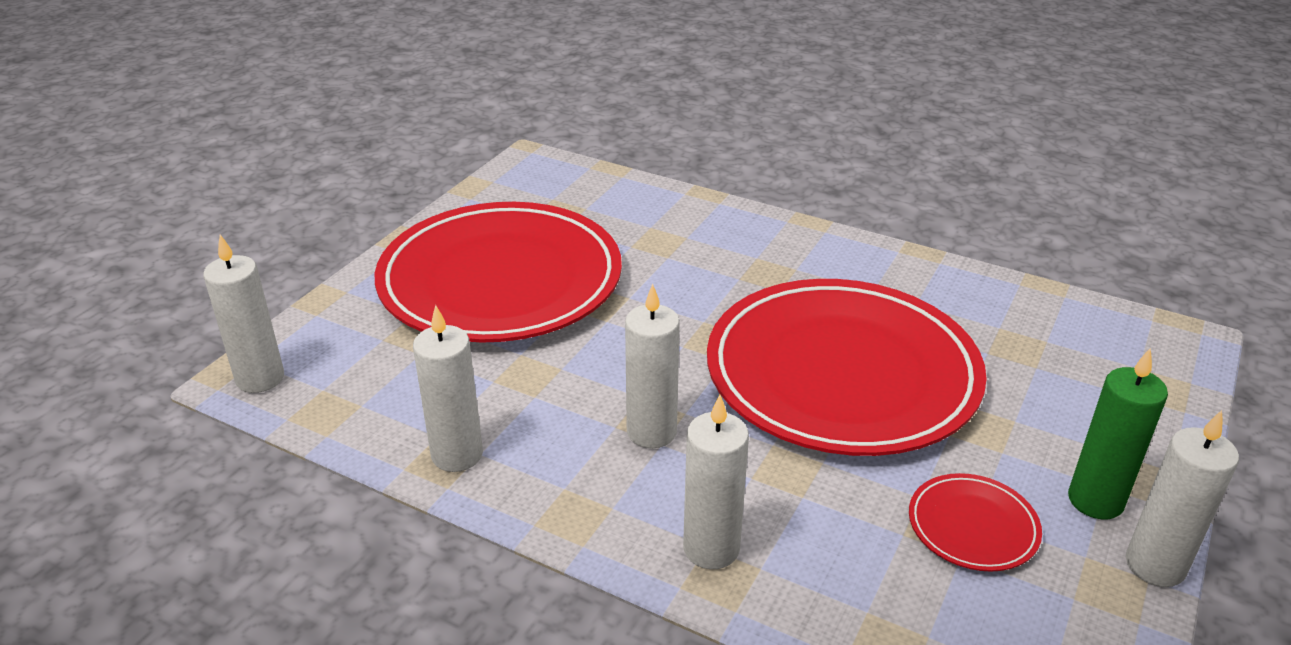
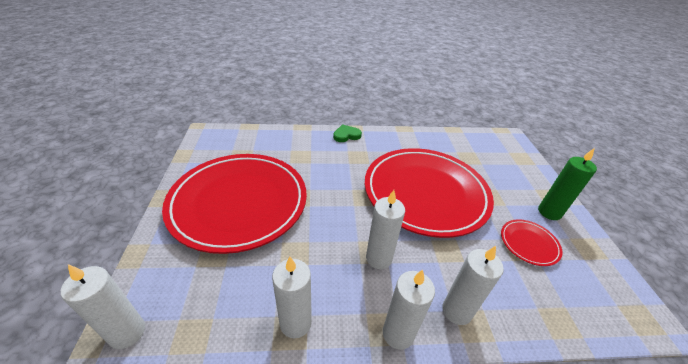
camera: 35 degrees left, 5 degrees up
(780, 230) = (346, 135): none -> green heart
(1155, 565) = (589, 231): white candle -> white candle (398, 333)

